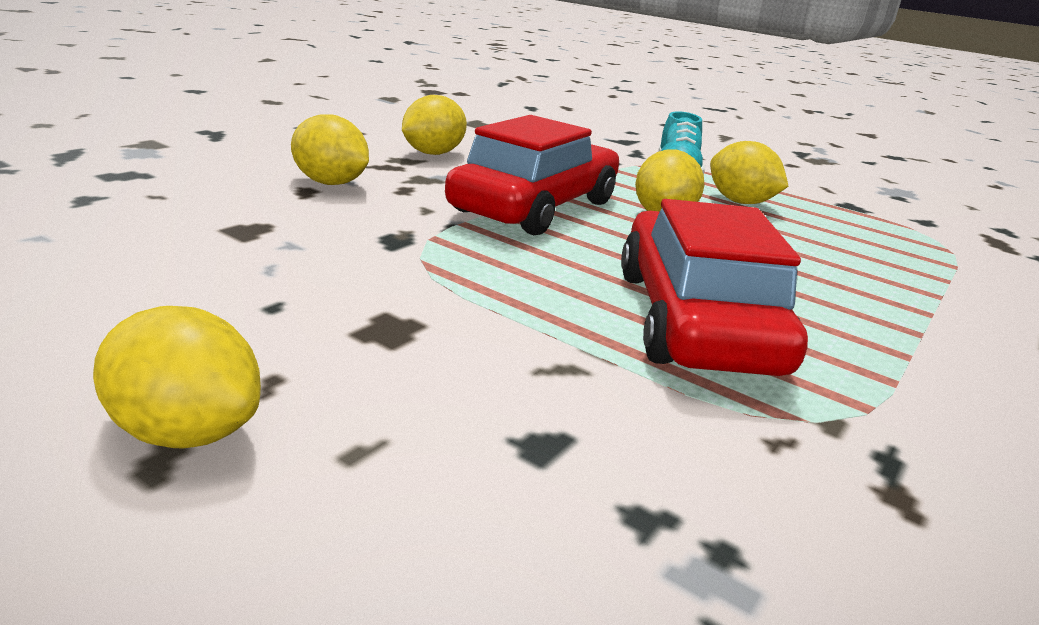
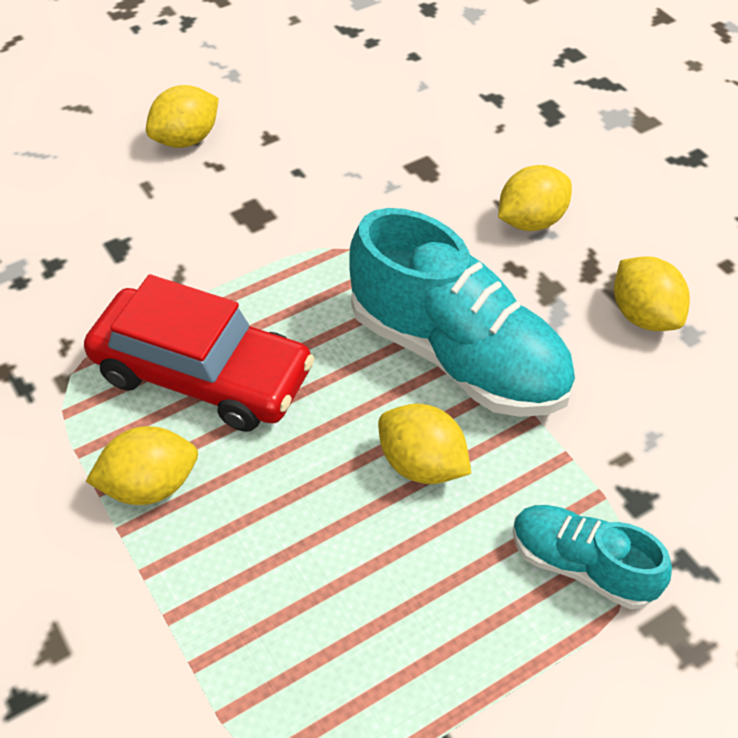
camera: 115 degrees right, 25 degrees up
(535, 207) = (457, 355): red car -> turquoise shoe
(740, 202) = (461, 585): yellow lemon -> yellow lemon (150, 486)

